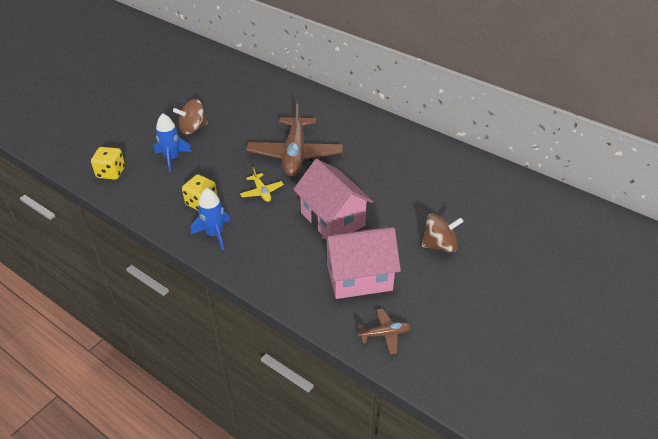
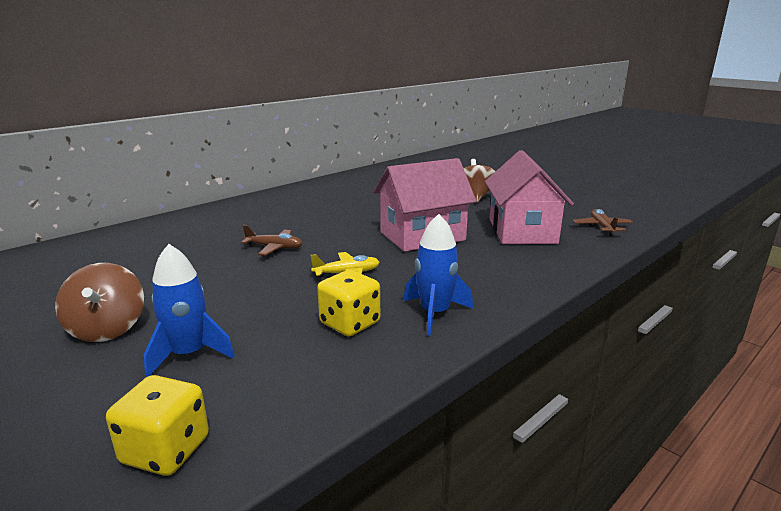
camera: 80 degrees left, 20 degrees down
(295, 154) = (274, 248): brown plane -> brown plane, size x0.44

